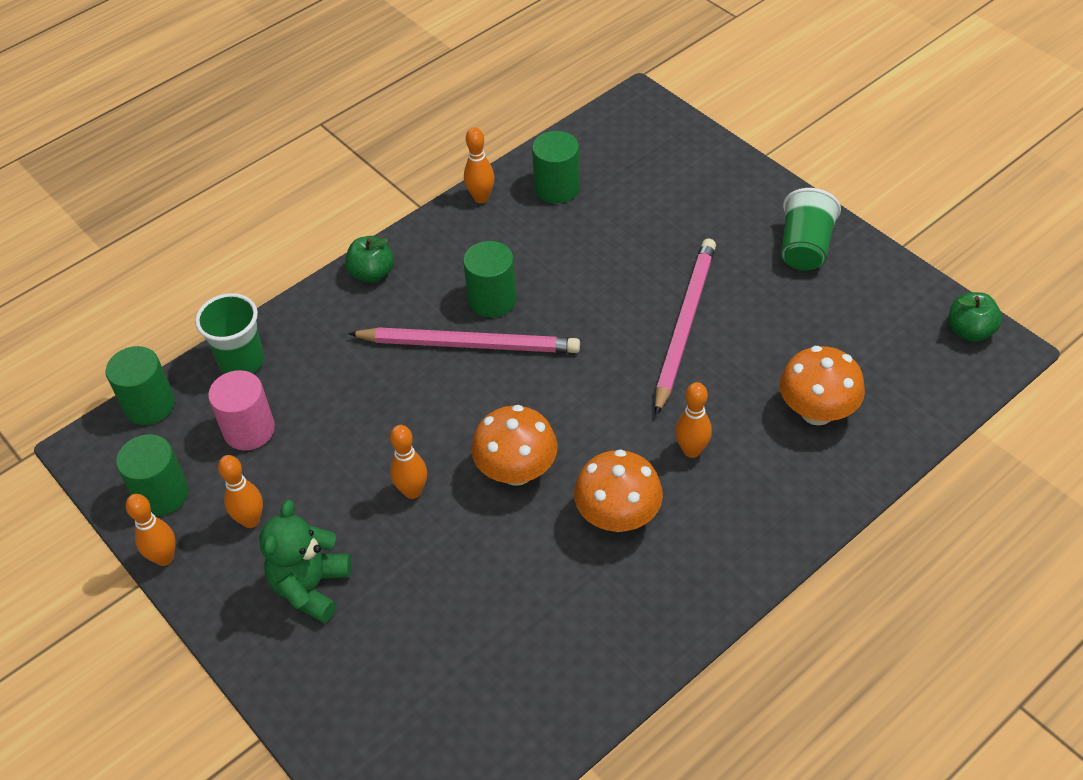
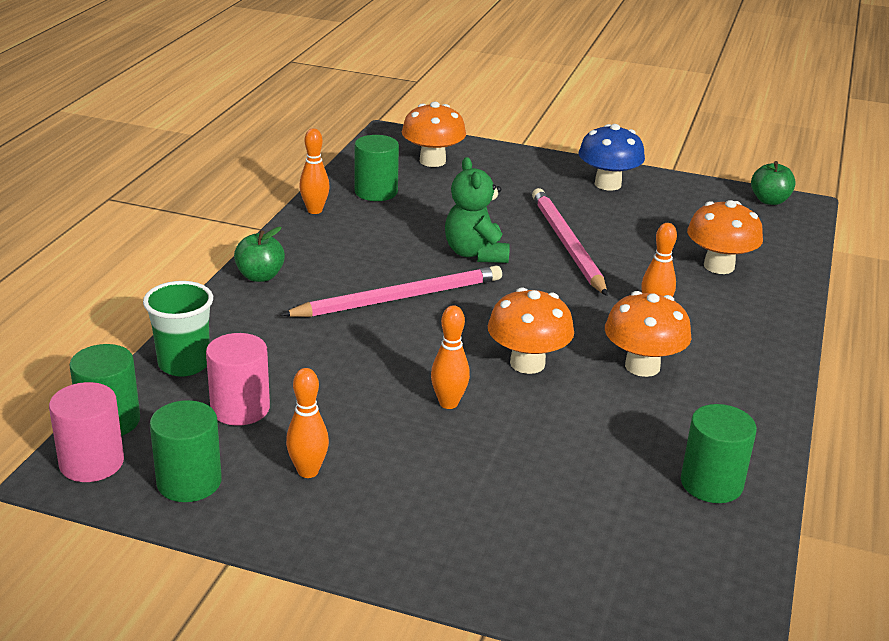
camera: 35 degrees left, 20 degrees down
(111, 445) = (91, 463): none -> pink cylinder
(164, 558) = (240, 529): orange bowling pin -> none
(311, 587) = (420, 499): green teddy bear -> green teddy bear (475, 253)
(492, 299) = (390, 266): green cylinder -> green cylinder (711, 483)
(648, 157) = (432, 161): none -> orange mushroom
(804, 248) = (607, 184): green cup -> blue mushroom

